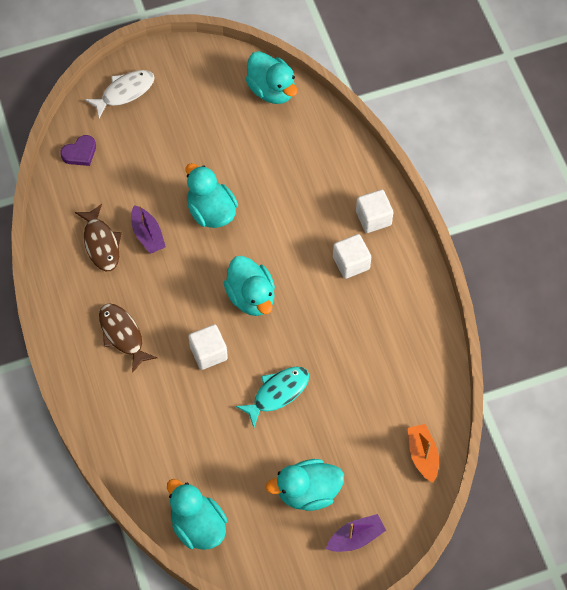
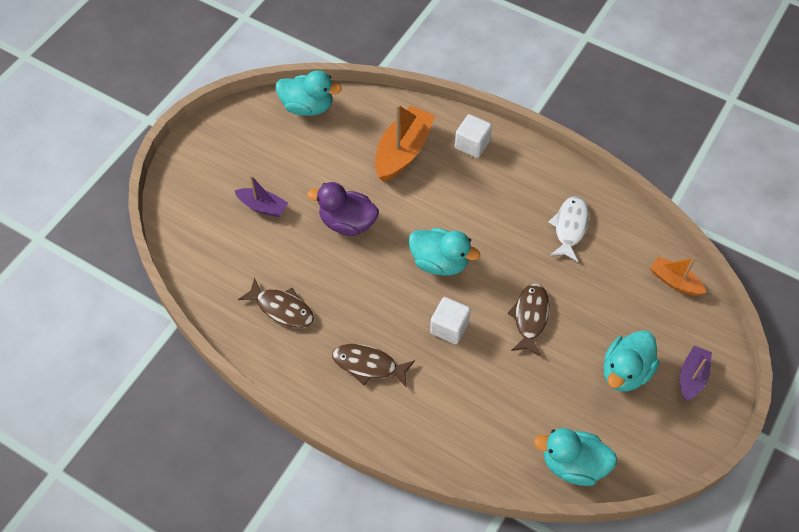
camera: 40 degrees left, 5 degrees down
(80, 153) = (197, 252): purple heart -> none
(124, 92) = (191, 183): white fish -> white fish (569, 227)
(147, 235) = (314, 275): purple boat -> purple boat (263, 207)
(211, 211) = (347, 223): turquoise duck -> purple duck
(277, 393) = (530, 317): turquoise fish -> brown fish
(311, 183) = (403, 151): none -> orange boat
(351, 263) = (488, 186): white cube -> none

